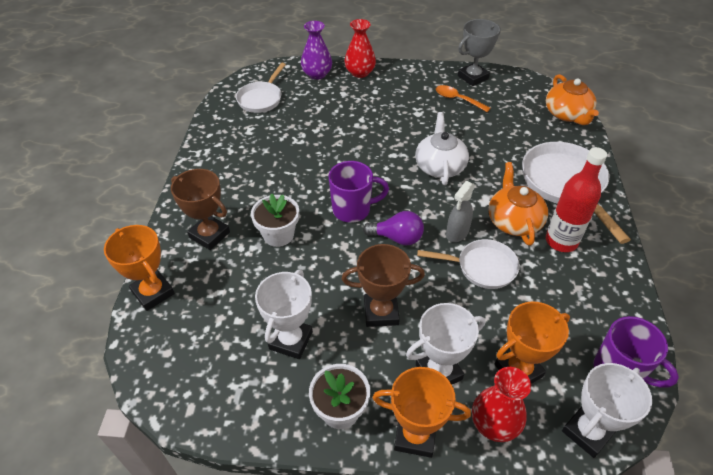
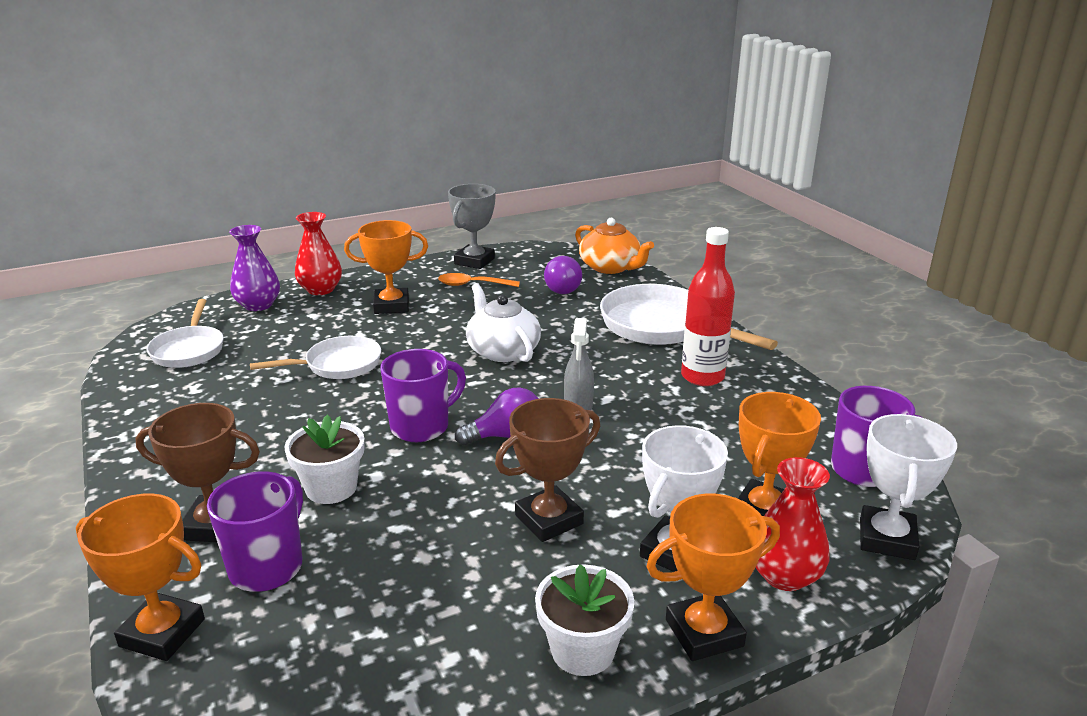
camera: 30 degrees left, 20 degrees down
(219, 274) = (268, 566): none -> purple mug
(291, 340) = (445, 601): white trophy -> none
(394, 101) = (391, 306): none -> orange trophy
(482, 267) = (636, 429): white pan -> white pan (338, 365)
(513, 221) = (634, 375): orange teapot -> none
(517, 123) = (562, 288): none -> purple light bulb

